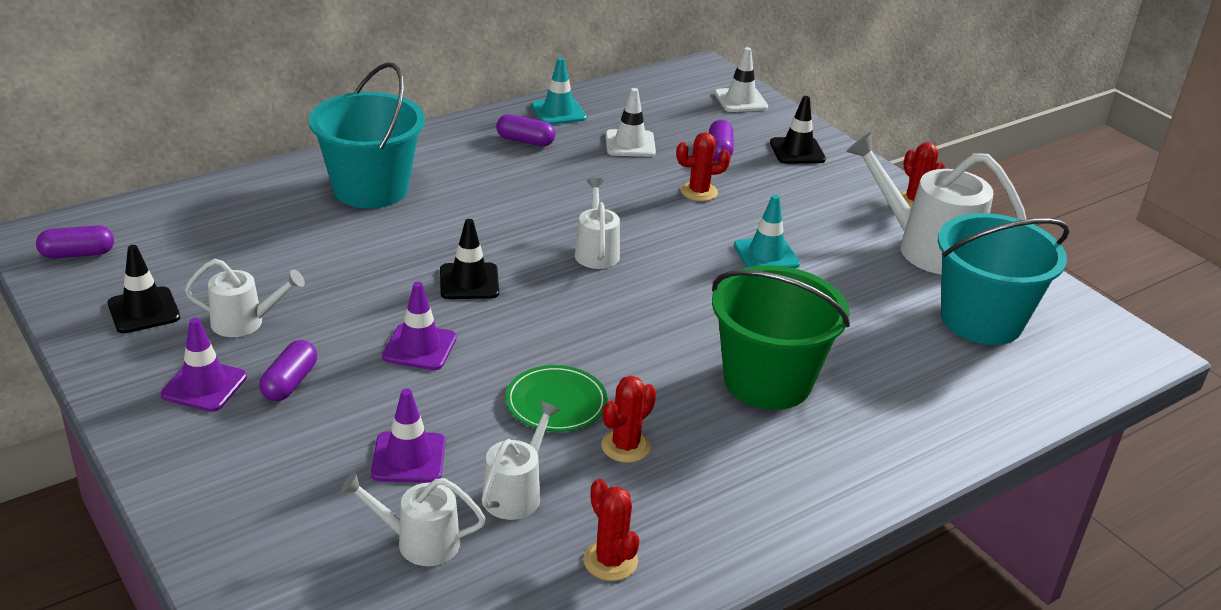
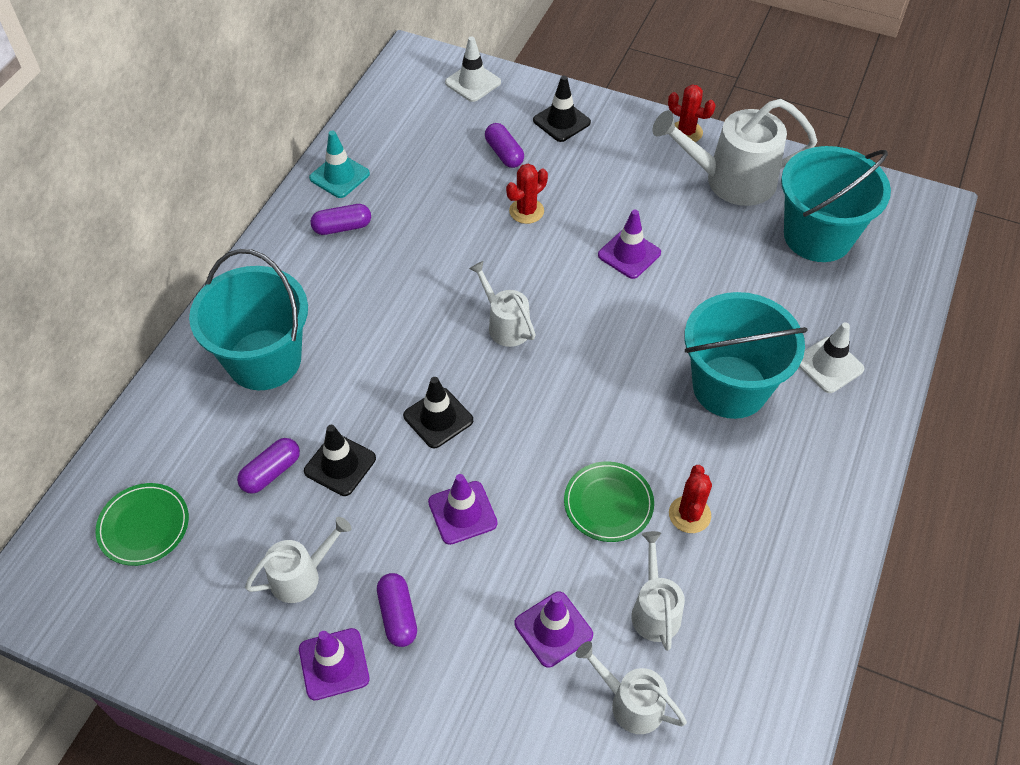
camera: 30 degrees left, 20 degrees up
(77, 254) = (79, 592): purple capsule -> purple capsule (271, 472)
(144, 310) = (204, 618): black traffic cone -> black traffic cone (340, 465)
(167, 240) = (144, 526): none -> green plate
(419, 542) = (630, 702): white watering can -> white watering can turned 60 degrees clockwise
(610, 561) = (765, 628): red cactus -> none
(630, 144) = (429, 184): white traffic cone -> white traffic cone (829, 365)
(766, 255) = (629, 254): turquoise traffic cone -> purple traffic cone
(767, 381) = (730, 387): green bucket -> turquoise bucket

